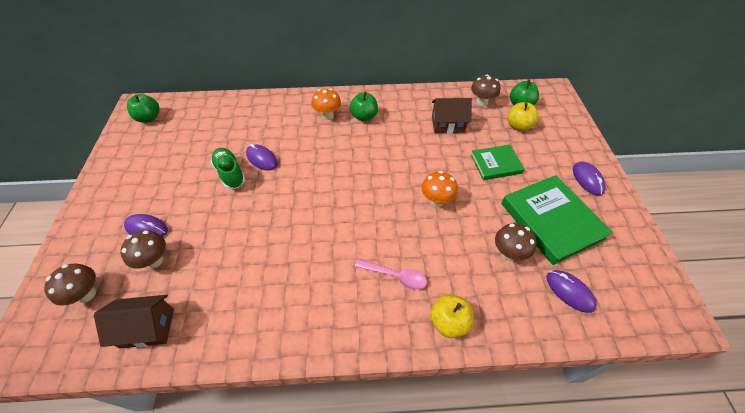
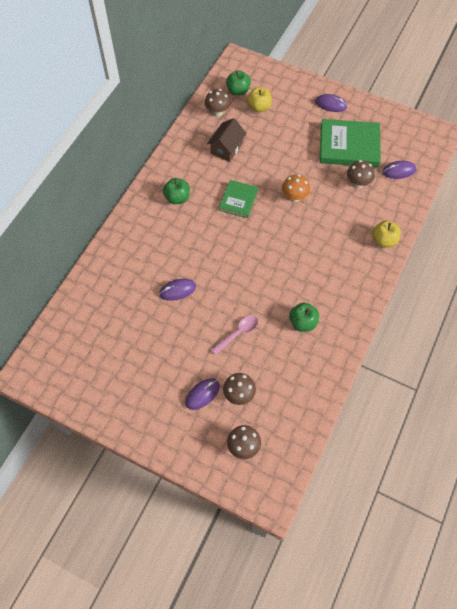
camera: 60 degrees left, 10 degrees up
(147, 328) = (295, 410): brown house -> none
(149, 118) = (55, 366): green apple -> green apple (302, 322)
(230, 174) = (179, 319): green shoe -> none
(327, 115) = (157, 223): orange mushroom -> none
(395, 276) = (338, 252): pink spoon -> pink spoon (238, 333)
(496, 164) = (285, 144): green book -> green book (238, 200)

